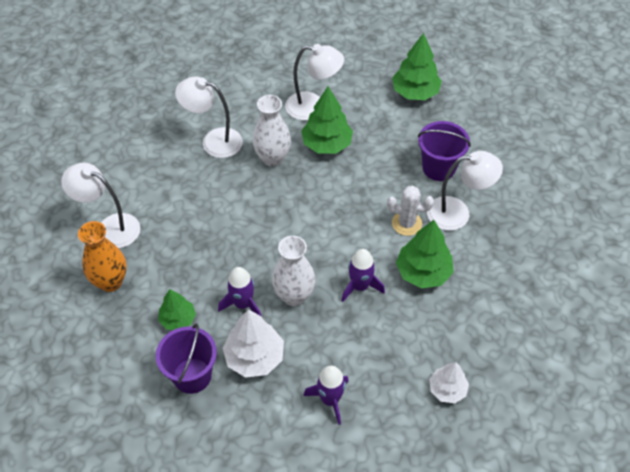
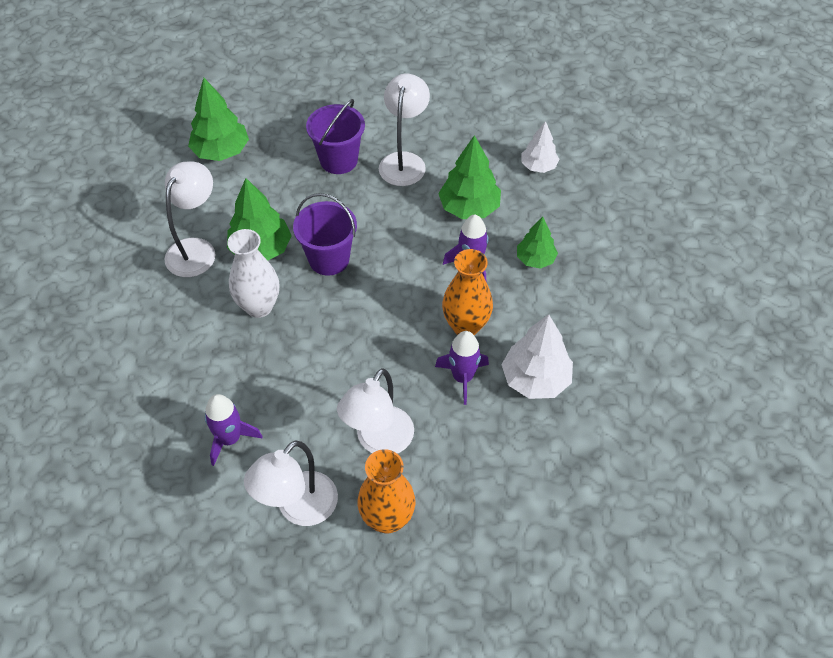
camera: 75 degrees left, 0 degrees up
(178, 319) = (465, 448): green tree -> green tree (535, 259)
(192, 375) = (545, 446): purple bucket -> purple bucket (329, 259)
(213, 141) = (202, 364): white lamp -> white lamp (379, 441)
(294, 296) = (465, 326): white vase -> orange vase
(330, 399) = (601, 321): purple rocket -> purple rocket (230, 439)
(406, 223) = (402, 205): white cactus -> none
(447, 389) = (608, 225): white tree -> white tree (538, 166)

